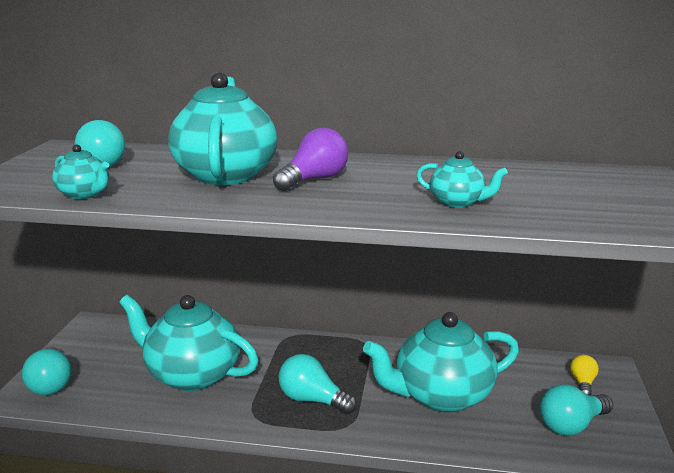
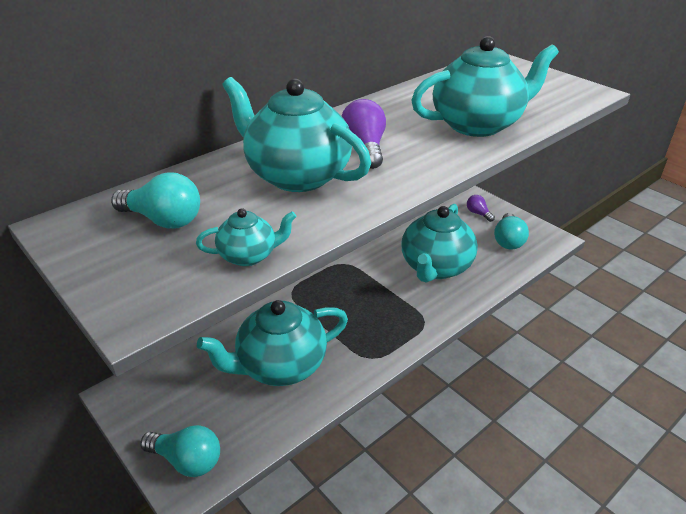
camera: 50 degrees left, 15 degrees up
(312, 400) = (381, 321): turquoise light bulb -> none
(458, 202) = (478, 124): turquoise teapot -> turquoise teapot, size x2.15
(582, 383) = (478, 213): yellow light bulb -> purple light bulb

